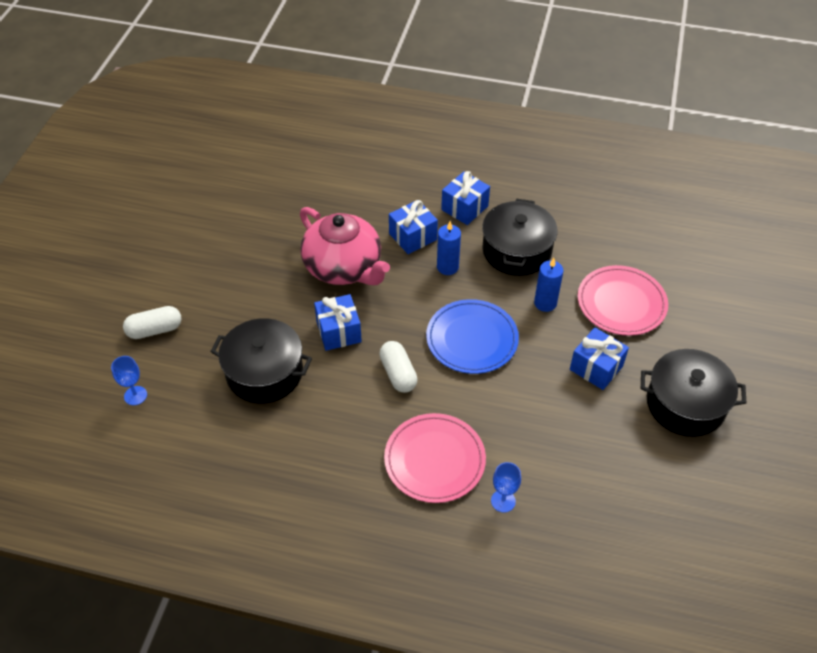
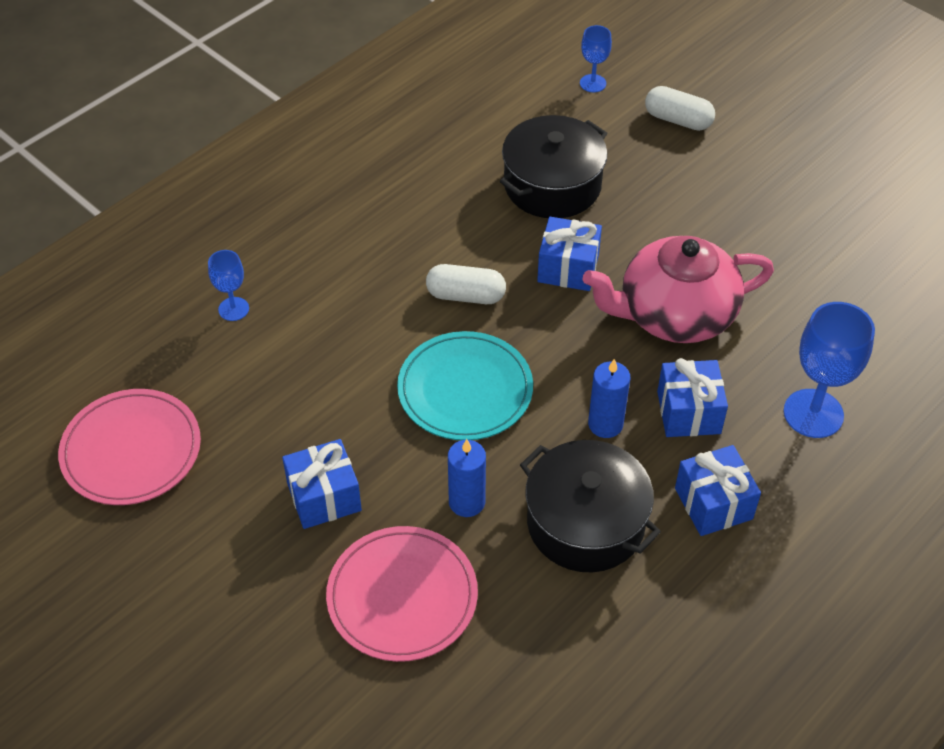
camera: 120 degrees right, 0 degrees up
(155, 330) = (678, 120): white capsule -> white capsule turned 75 degrees counterclockwise
(376, 190) = (813, 413): none -> blue goblet
(434, 460) = (328, 276): pink plate -> pink plate (131, 450)
(472, 339) = (465, 390): blue plate -> turquoise plate
(685, 404) = (196, 562): black pot -> none

